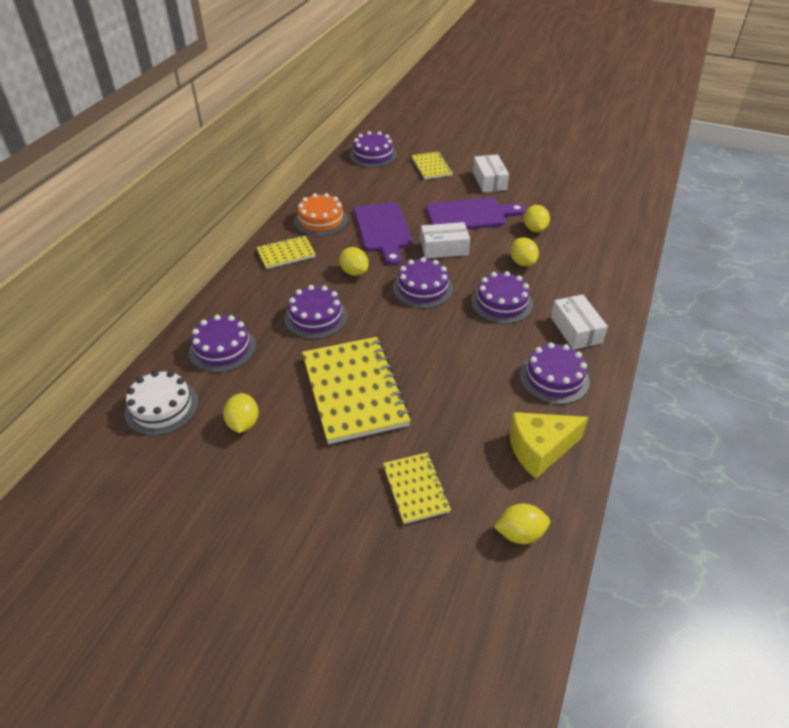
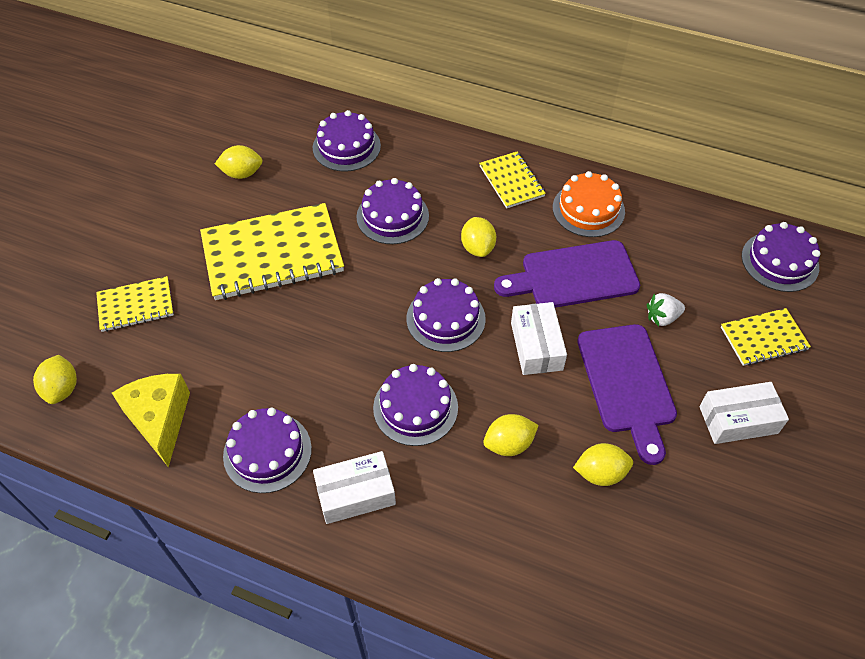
camera: 90 degrees right, 10 degrees up
(162, 407) = (271, 117): white cake -> none
(354, 272) = (477, 248): yellow lemon -> yellow lemon turned 60 degrees counterclockwise
(418, 199) = (662, 317): none -> white strawberry

